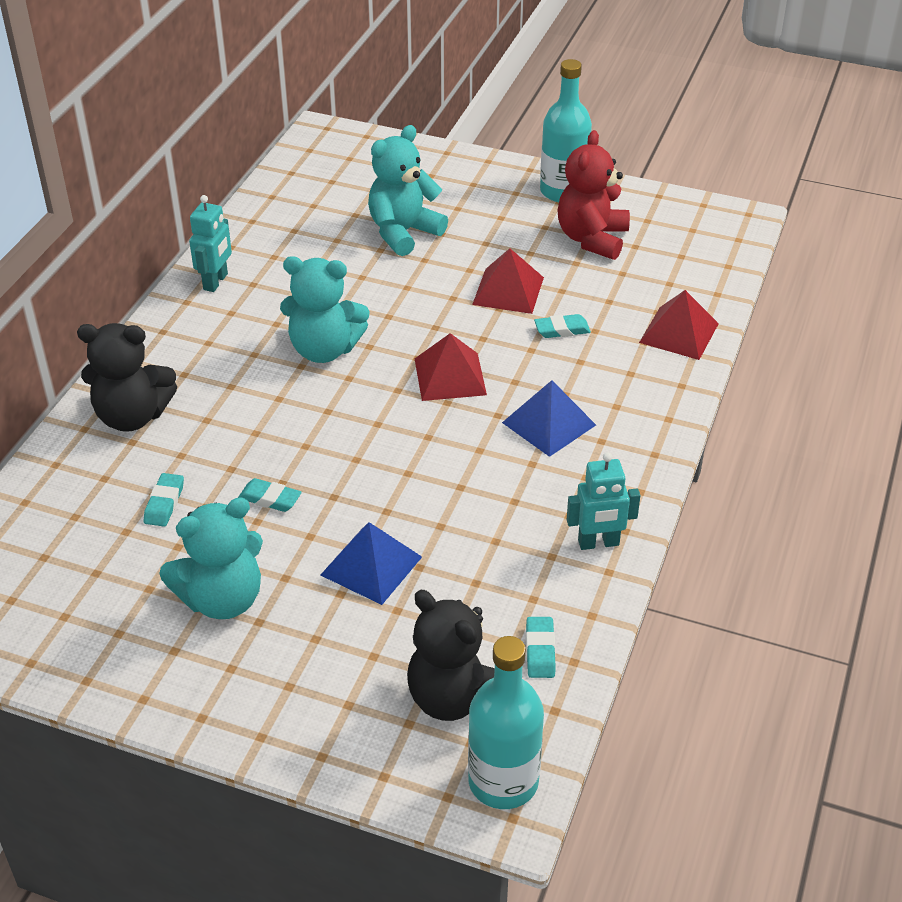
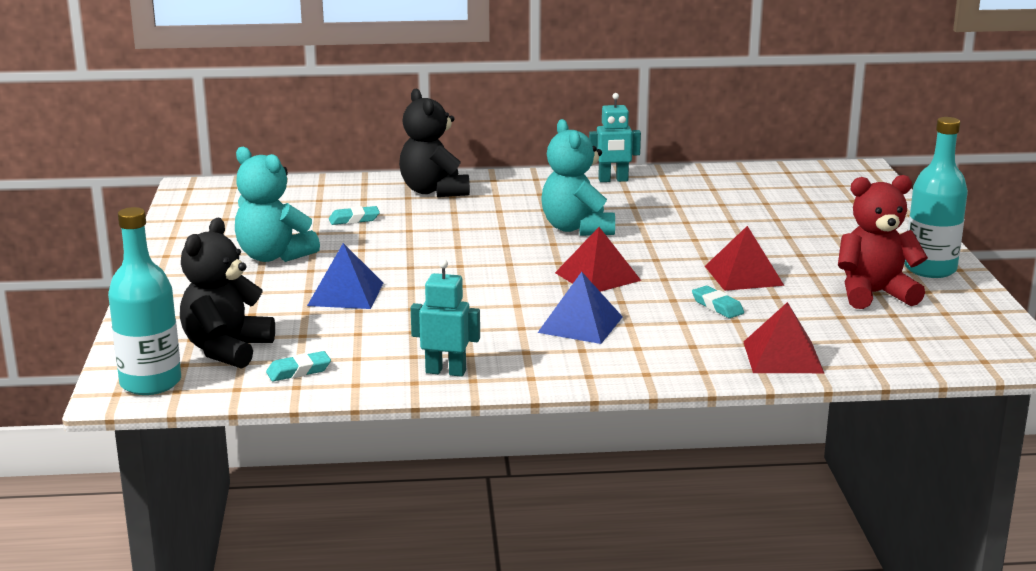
camera: 65 degrees right, 20 degrees down
(270, 499) = (388, 248): turquoise eraser -> none
(403, 232) = (767, 223): turquoise teddy bear -> none
(598, 543) = (446, 371): turquoise robot -> turquoise robot turned 135 degrees clockwise

